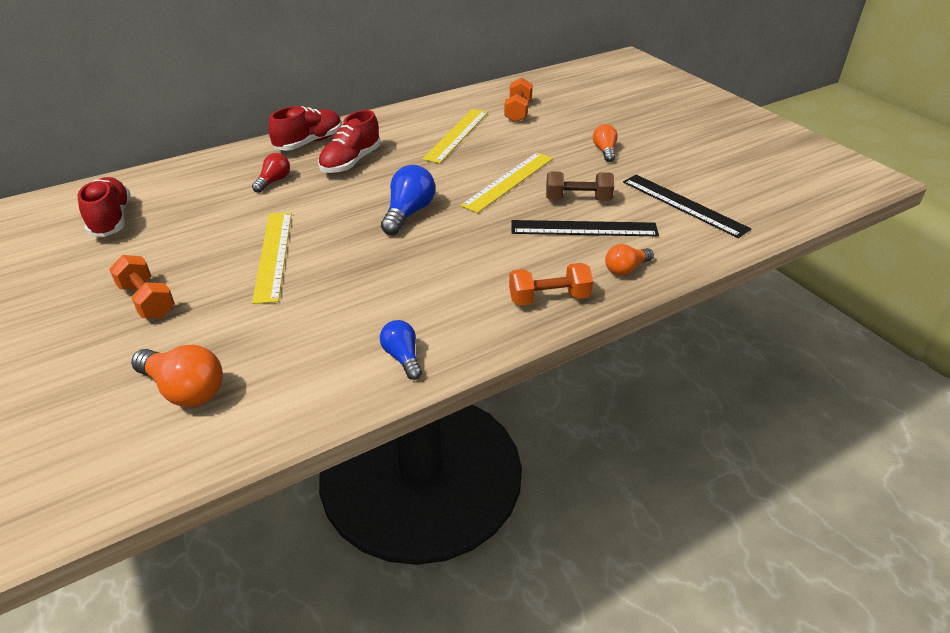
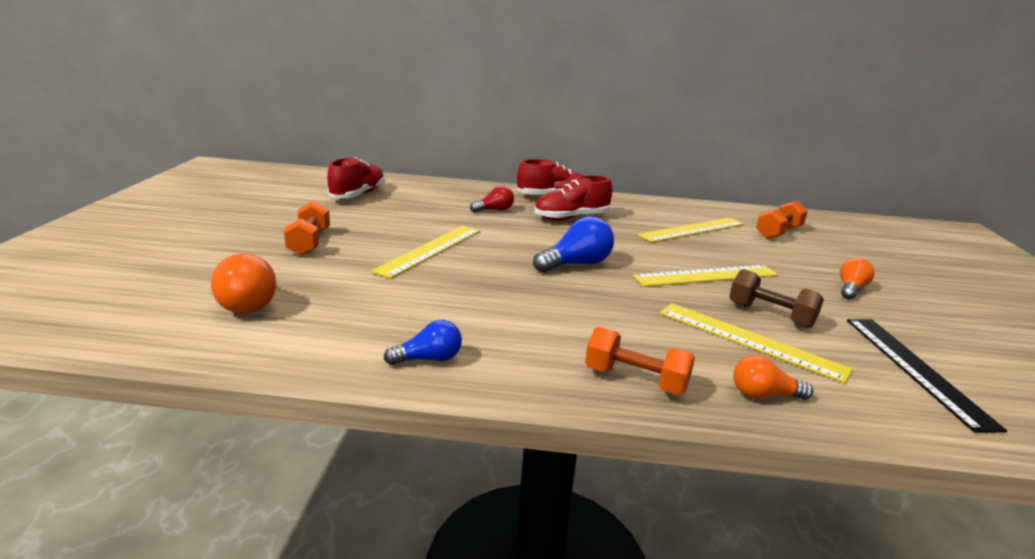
camera: 35 degrees right, 15 degrees down
(402, 357) = (428, 359): blue light bulb -> blue light bulb turned 60 degrees clockwise
(584, 228) = (749, 340): black ruler -> yellow ruler

